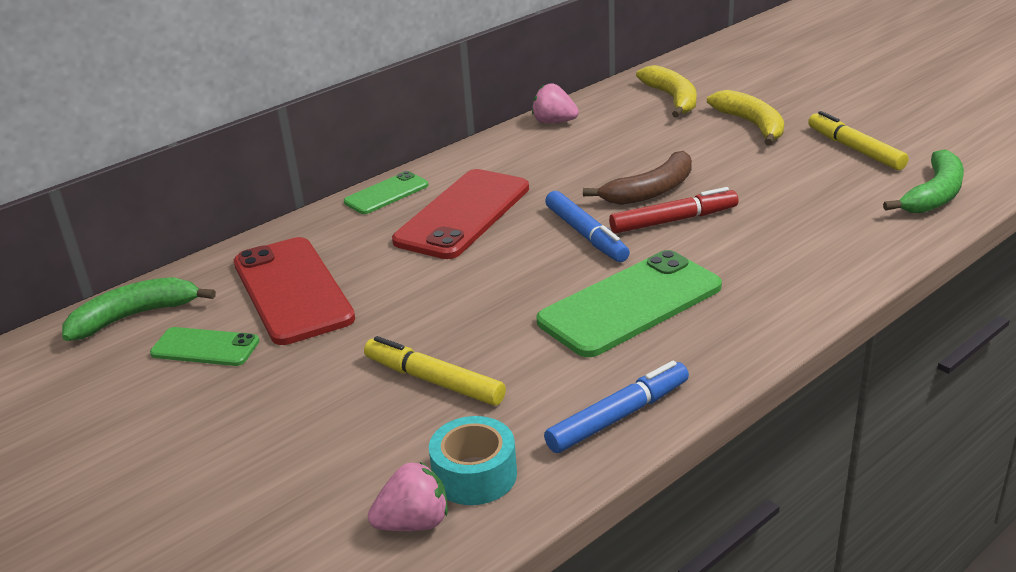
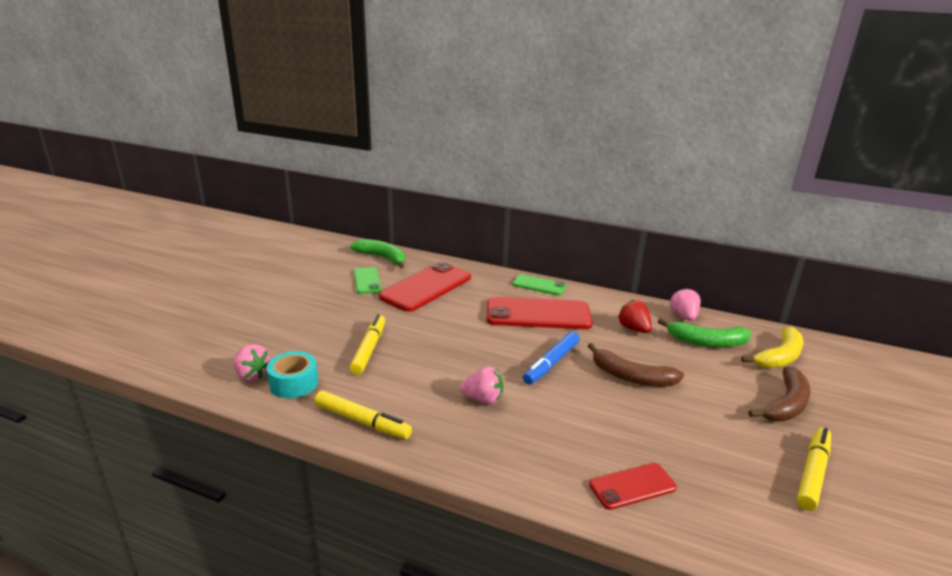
camera: 60 degrees right, 5 degrees down
(555, 160) = (633, 329): none -> red strawberry
(618, 416) = (362, 421): blue marker -> yellow marker
(630, 304) = (483, 399): green phone -> pink strawberry
(673, 220) = (600, 395): red marker -> none
(752, 125) = (785, 404): yellow banana -> brown banana
(834, 246) = (632, 486): none -> red phone
(934, 195) = (782, 541): green banana -> green banana (706, 342)

